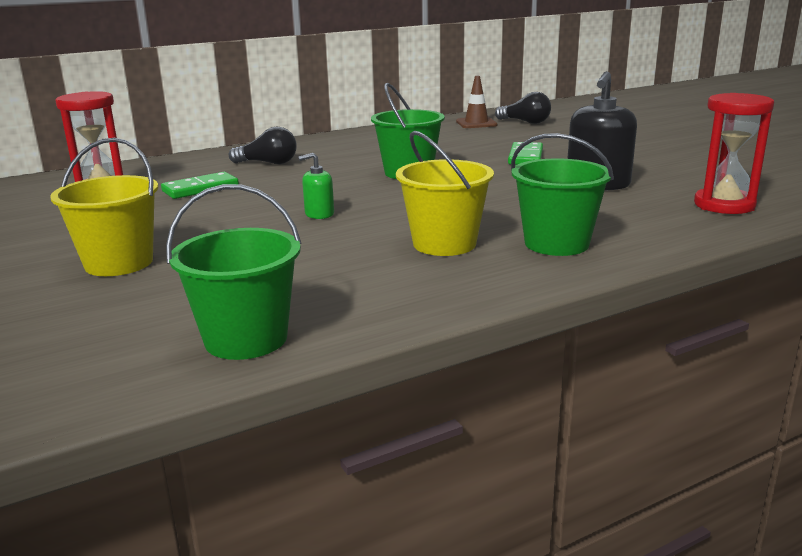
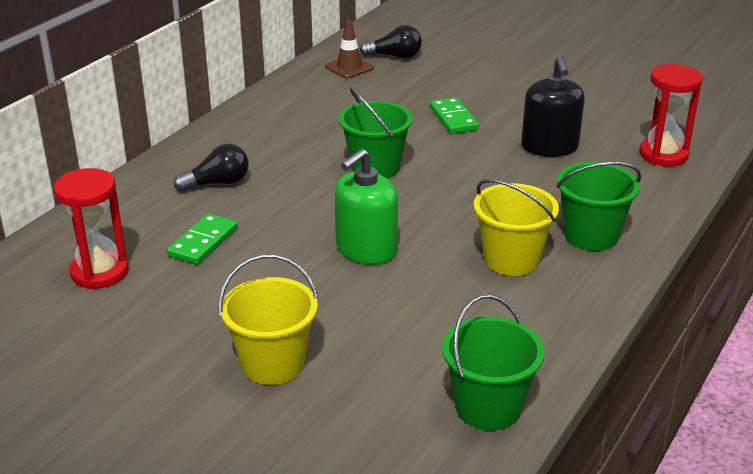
camera: 30 degrees left, 10 degrees up
(319, 214) = (366, 249): green soap dispenser -> green soap dispenser, size x1.92

